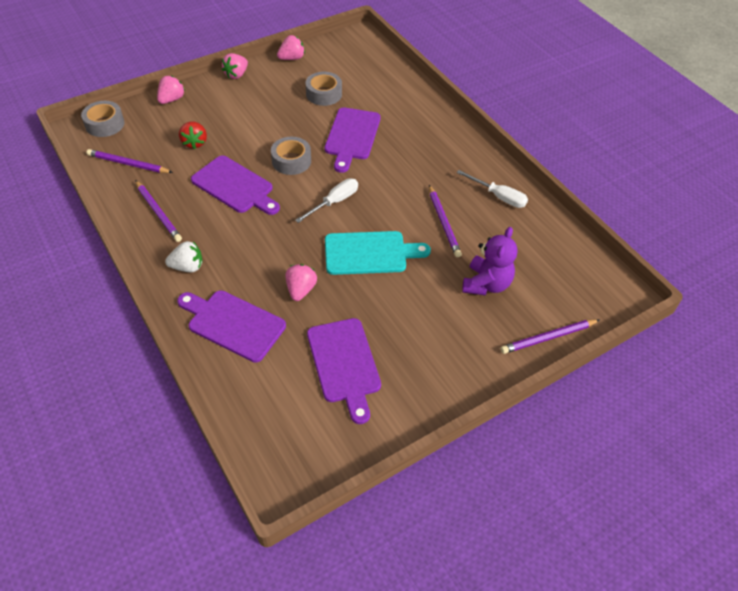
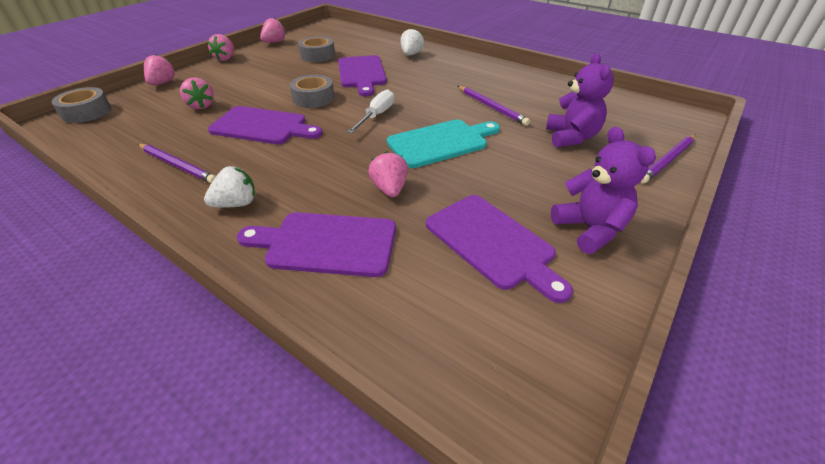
camera: 20 degrees left, 10 degrees down
(128, 164) = (125, 135): purple pencil -> none
(195, 143) = (201, 106): red strawberry -> pink strawberry
(417, 118) = (411, 54): none -> white strawberry
(422, 378) = (590, 229): none -> purple teddy bear
(498, 197) = (522, 82): white screwdriver -> none

